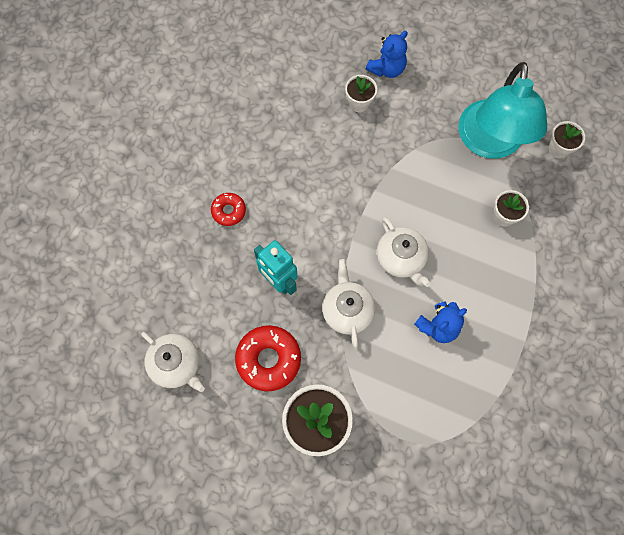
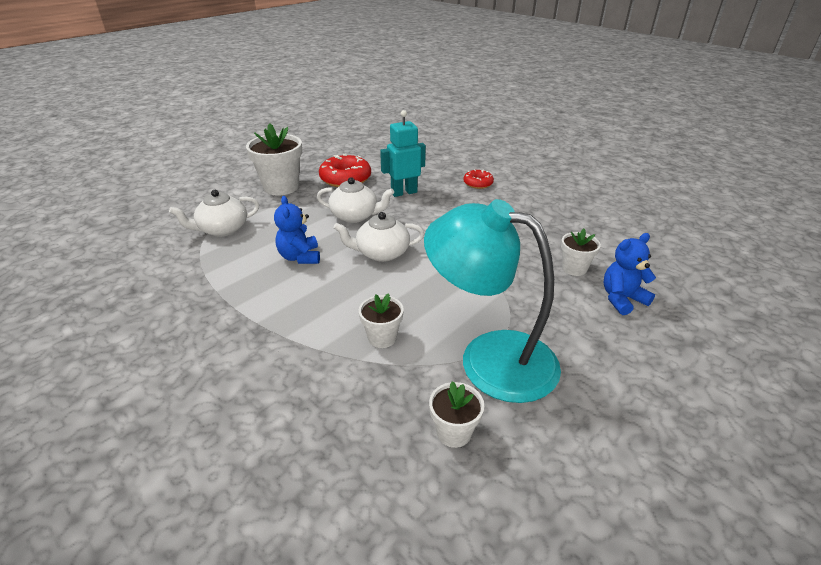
camera: 110 degrees right, 35 degrees down
(176, 364) = (371, 150): white teapot -> white teapot (222, 229)
(387, 68) = (622, 299): blue teddy bear -> blue teddy bear turned 90 degrees clockwise

